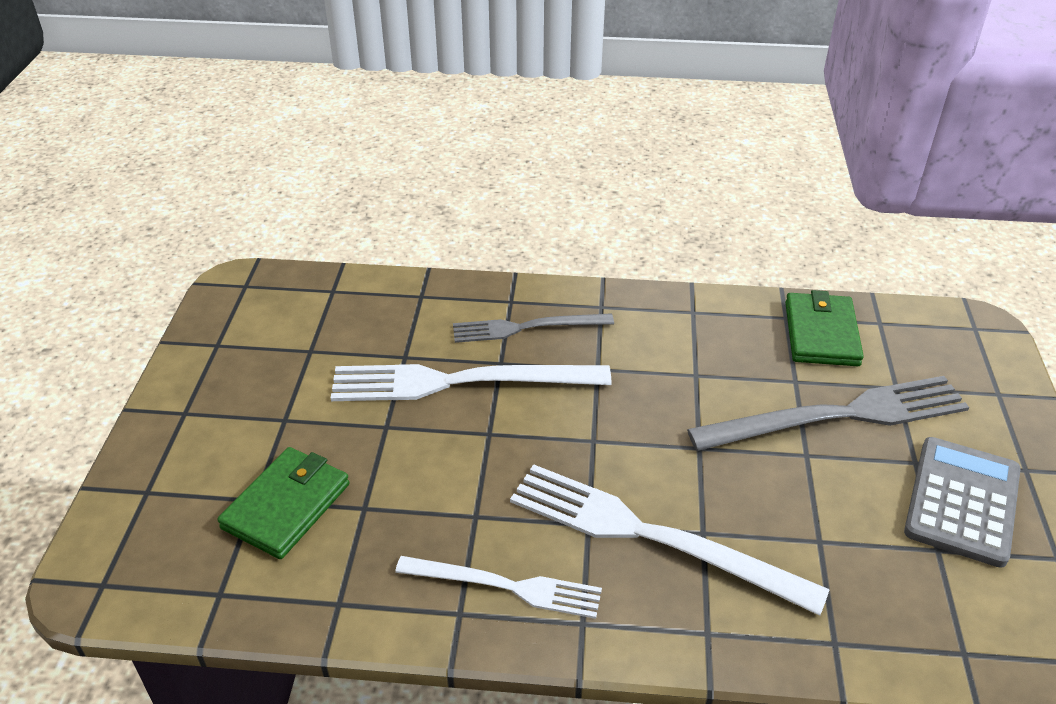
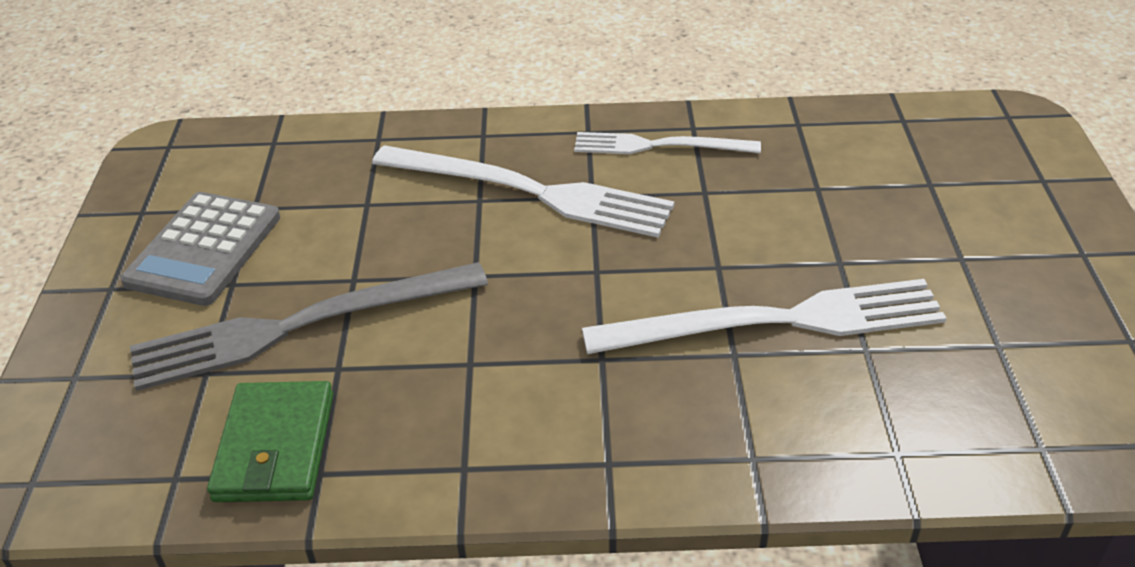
camera: 175 degrees right, 0 degrees up
(286, 506) = (894, 181): green wallet -> none
(526, 328) = (714, 411): grey fork -> none

